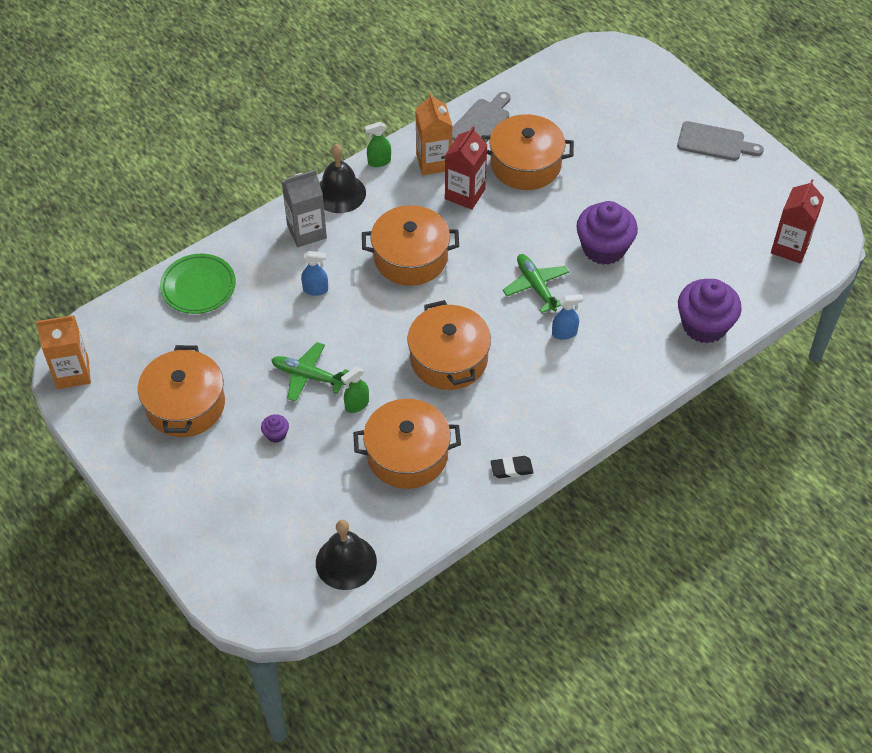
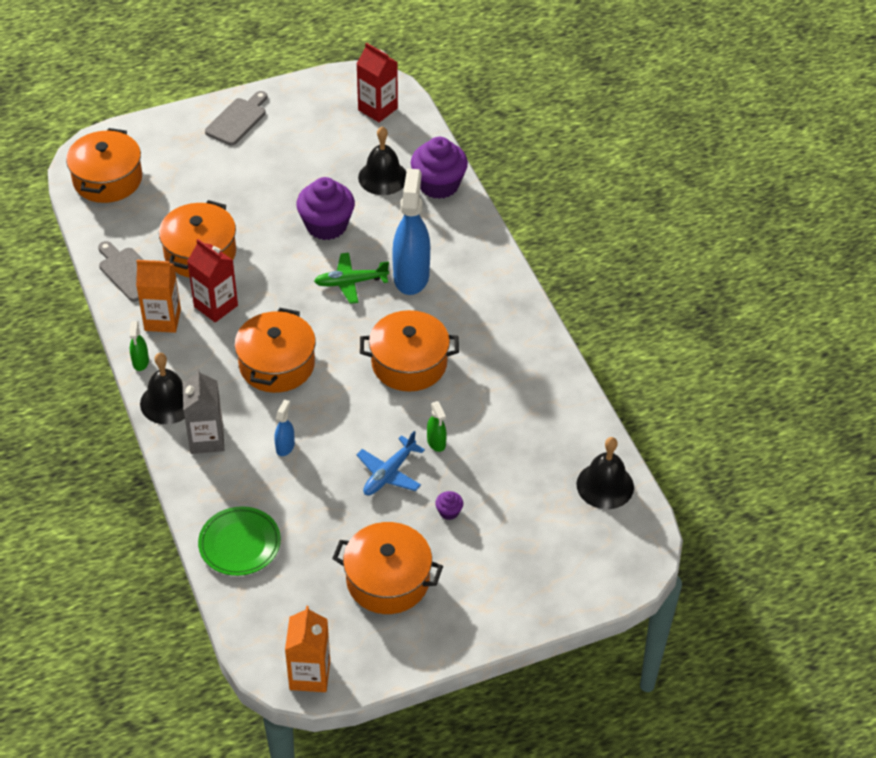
camera: 75 degrees left, 5 degrees down
(308, 376) = (389, 473): green plane -> blue plane
(407, 455) = (505, 417): orange pot -> orange pot (107, 179)
(511, 469) = (543, 348): black eraser -> none
(564, 333) = (411, 276): blue spray bottle -> blue spray bottle, size x2.25
(692, 276) = (383, 177): none -> black bell

